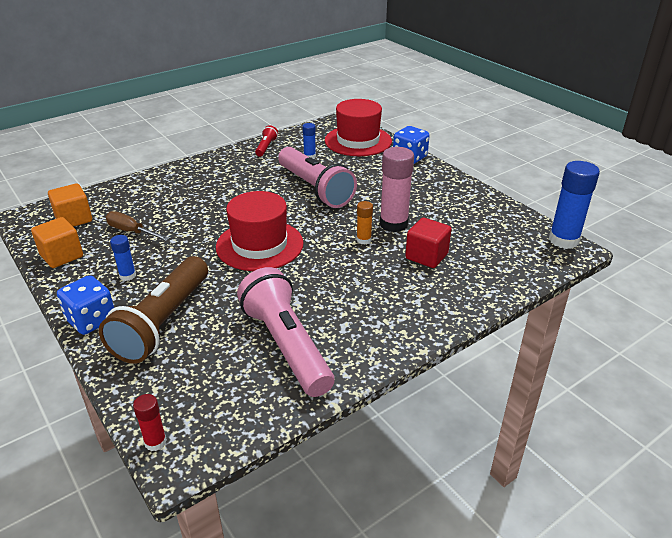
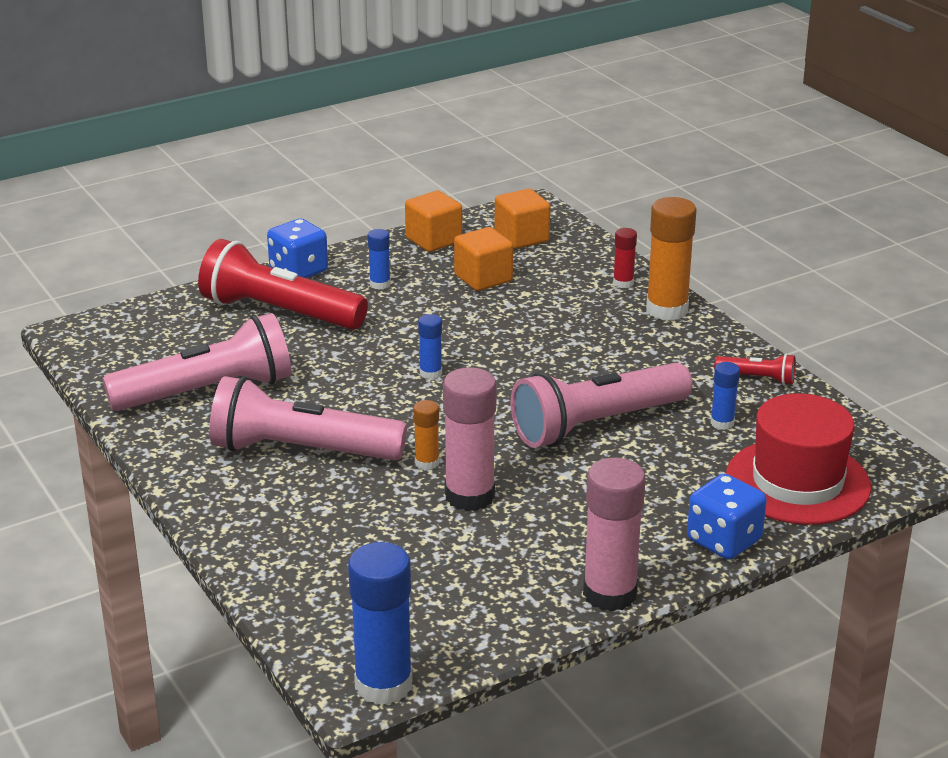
camera: 95 degrees right, 5 degrees down
(131, 232) = (483, 278): brown screwdriver -> orange cube
(155, 442) = (98, 320): red glue stick -> red glue stick (623, 283)
(163, 322) = (279, 312): brown flashlight -> red flashlight
(189, 169) = (667, 310): none -> orange glue stick
(259, 245) = (430, 373): red hat -> blue glue stick
(360, 289) = (302, 451): none -> pink flashlight
(426, 256) = (368, 519): red cube -> none
(462, 183) = (610, 594): none -> pink glue stick

